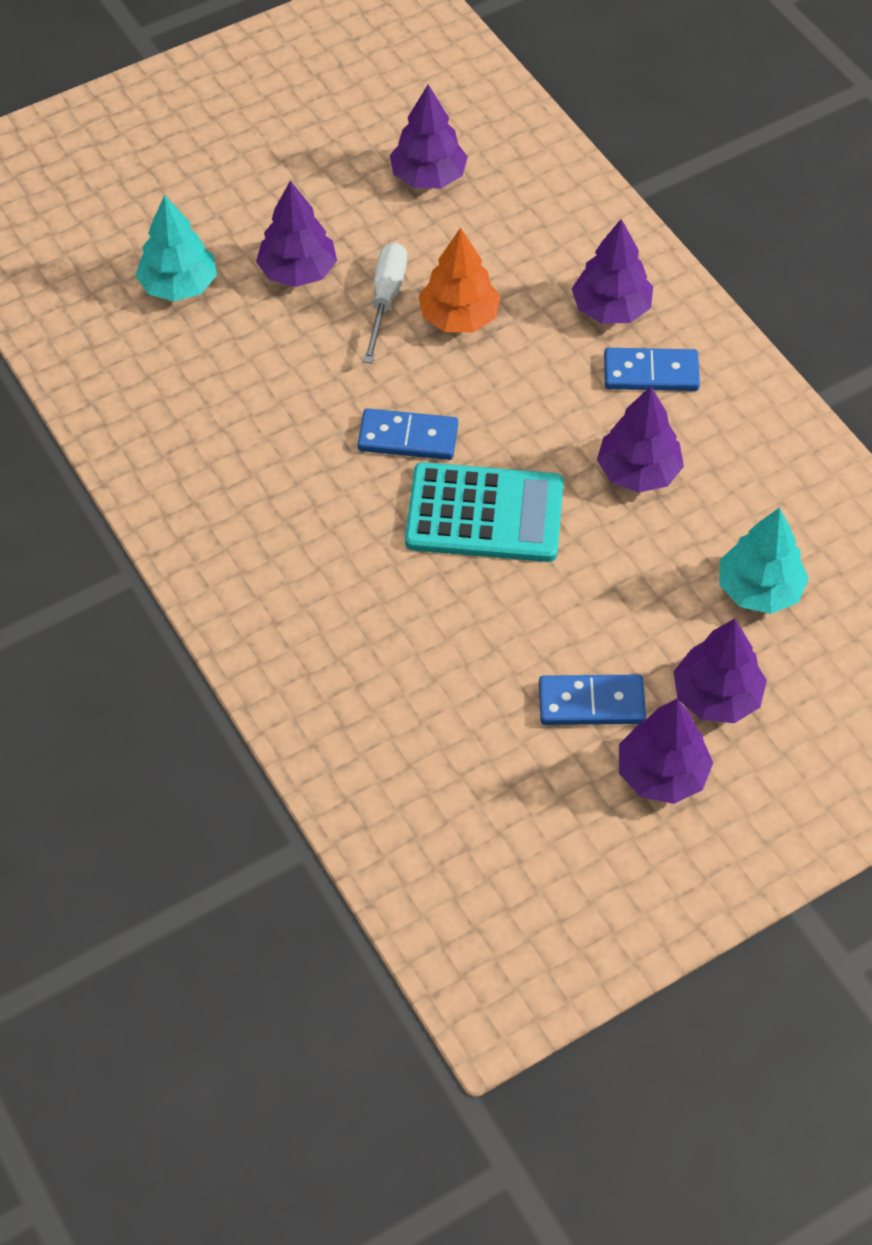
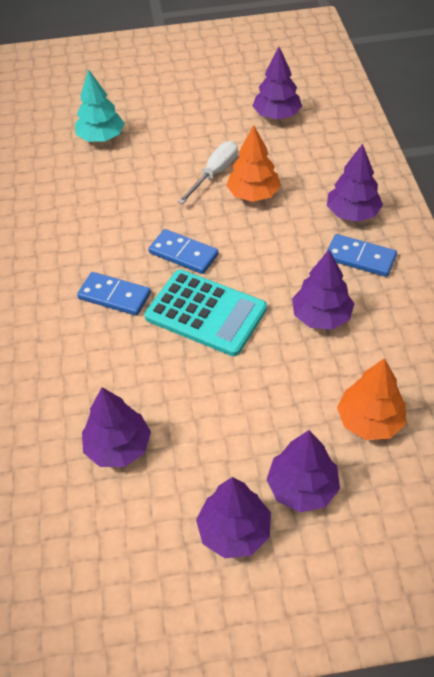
camera: 25 degrees right, 5 degrees down
(298, 272) = (172, 146): purple tree -> purple tree (118, 447)
(591, 703) = (210, 461): blue domino -> blue domino (114, 296)
(759, 589) = (370, 421): turquoise tree -> orange tree

